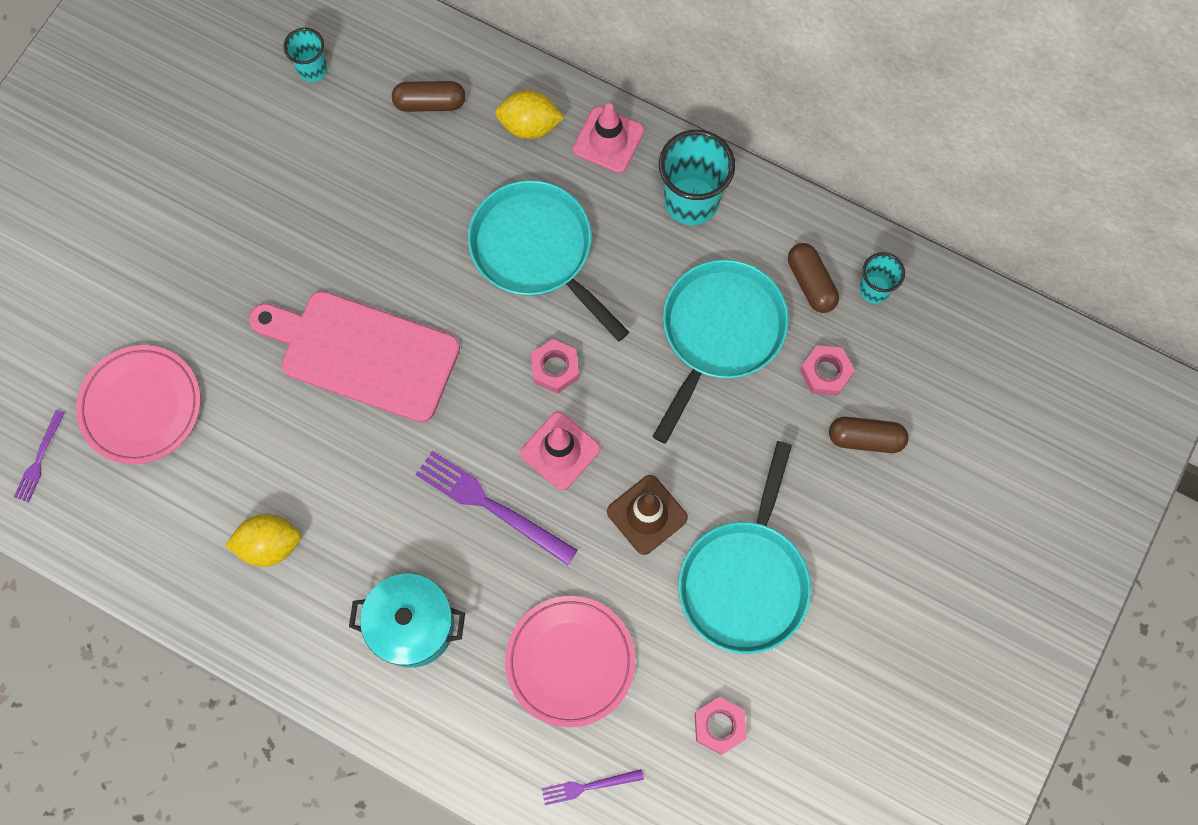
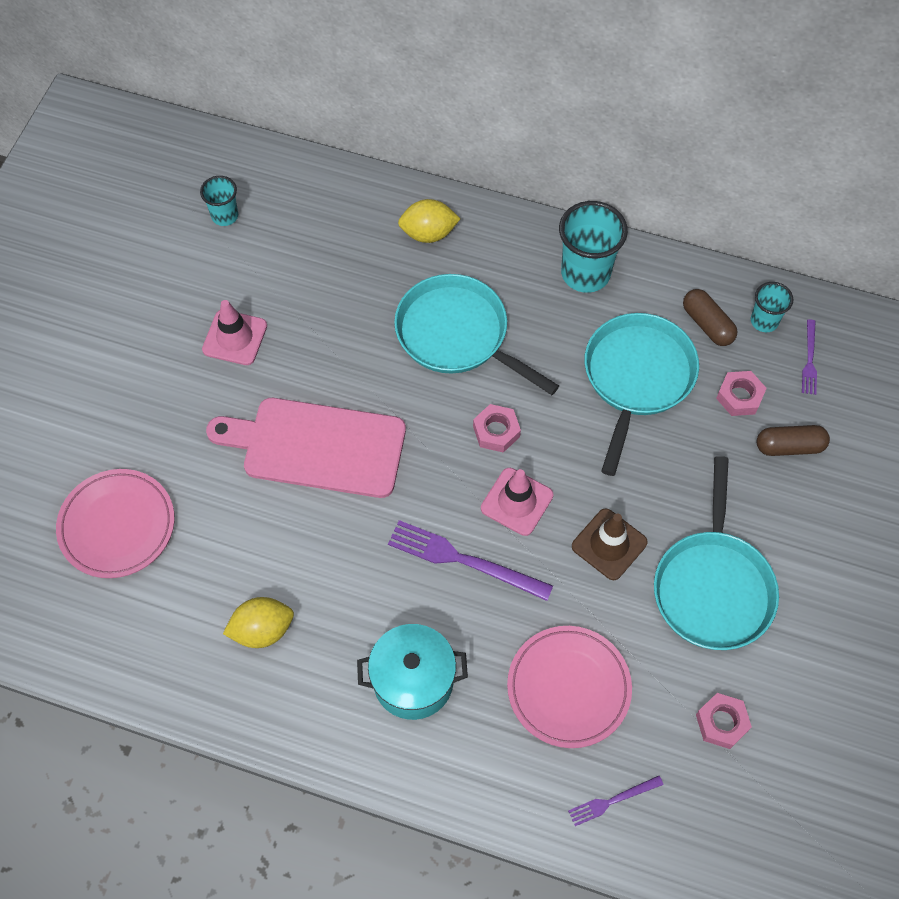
camera: 10 degrees left, 10 degrees down
(39, 459) = (27, 589): purple fork -> purple fork (809, 360)
(430, 103) = (336, 228): brown capsule -> none
(608, 140) = (501, 235): pink traffic cone -> pink traffic cone (235, 338)

